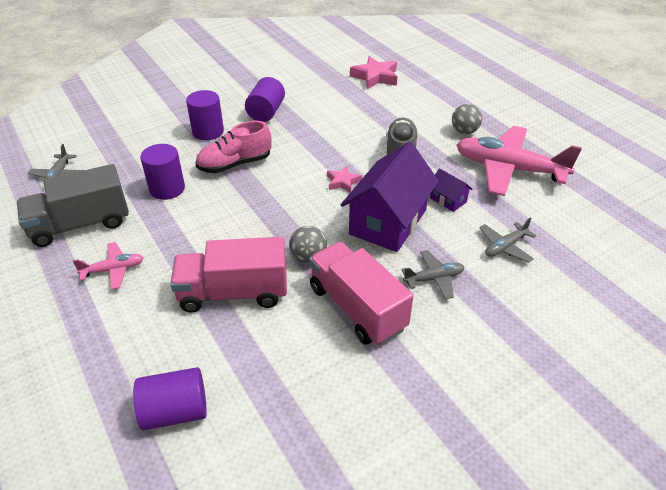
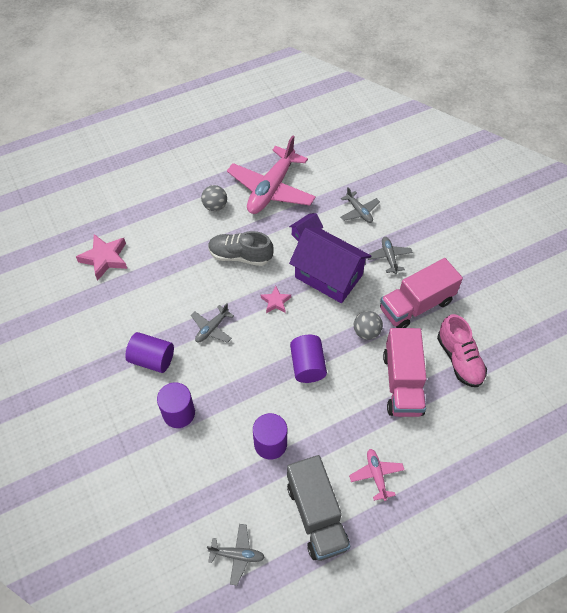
camera: 85 degrees left, 15 degrees up
(175, 411) = (505, 414): purple cylinder -> purple cylinder (307, 365)
(235, 164) = (239, 386): pink shoe -> pink shoe (459, 359)
(303, 142) = (212, 328): none -> grey plane

